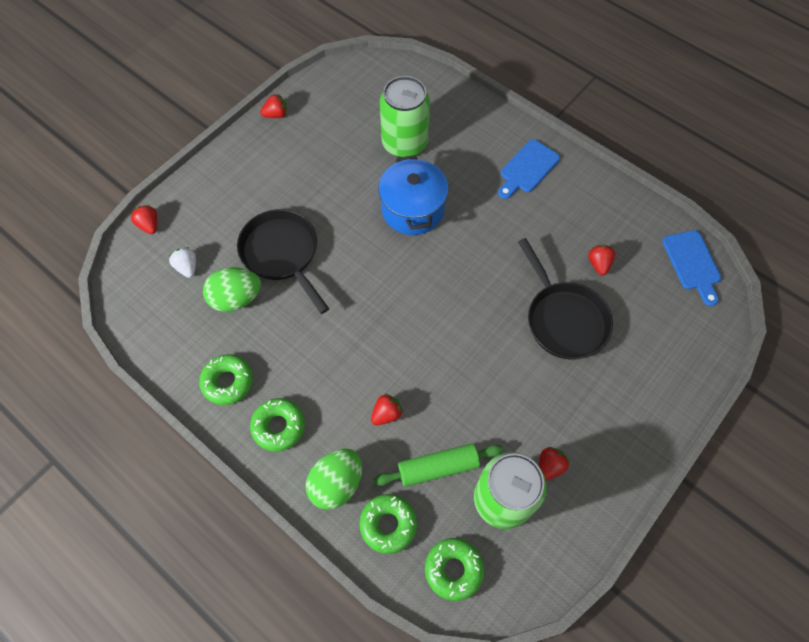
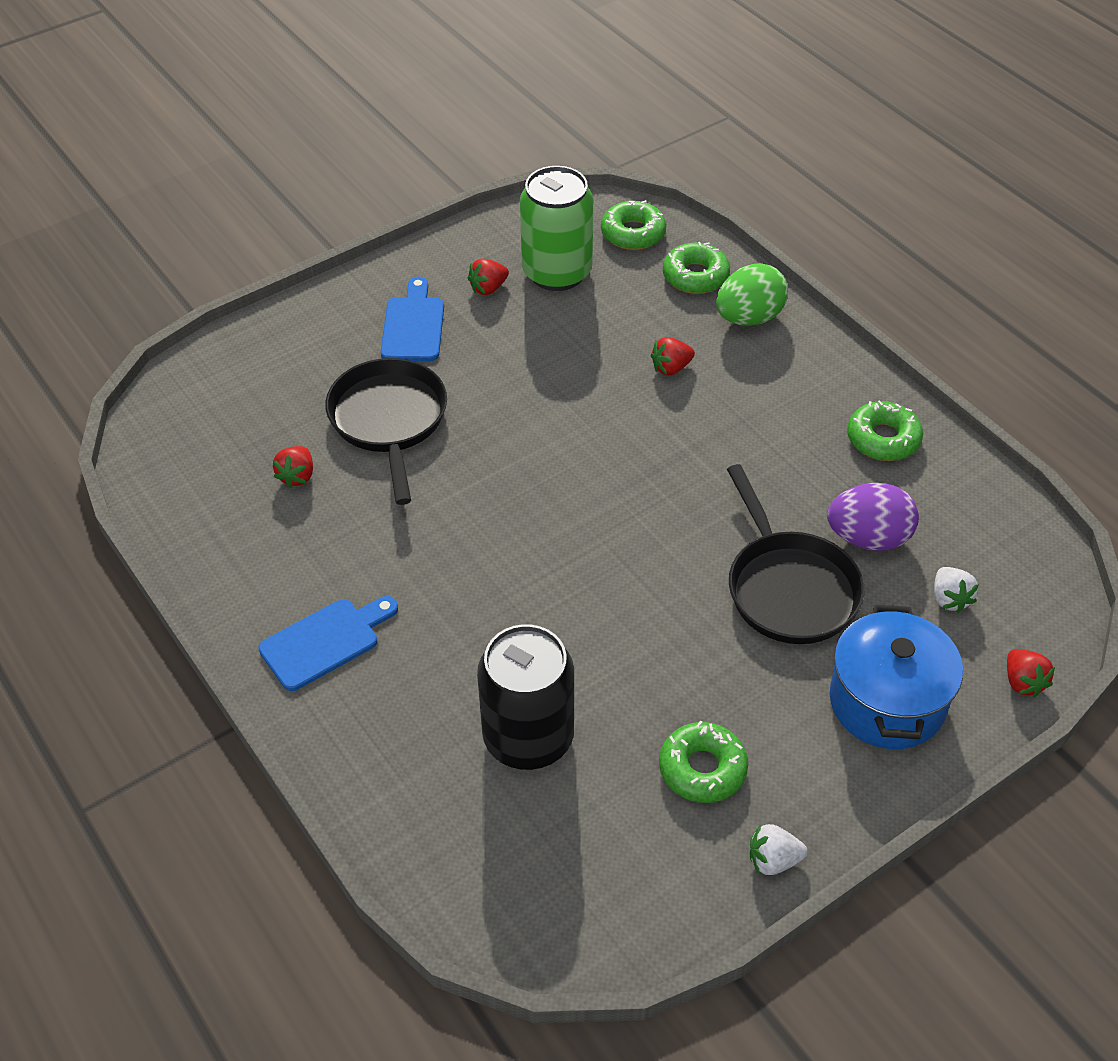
camera: 165 degrees left, 15 degrees down
(236, 298) = (868, 538): green egg -> purple egg
(276, 115) = (773, 860): red strawberry -> white strawberry
(278, 426) = (815, 381): green donut -> green donut (702, 769)
(404, 143) = (528, 738): green can -> black can
(413, 209) = (553, 614): blue pot -> blue pot (887, 702)
(438, 467) = (621, 310): green rolling pin -> none
(692, 263) = (161, 450): blue cutting board -> blue cutting board (413, 325)

